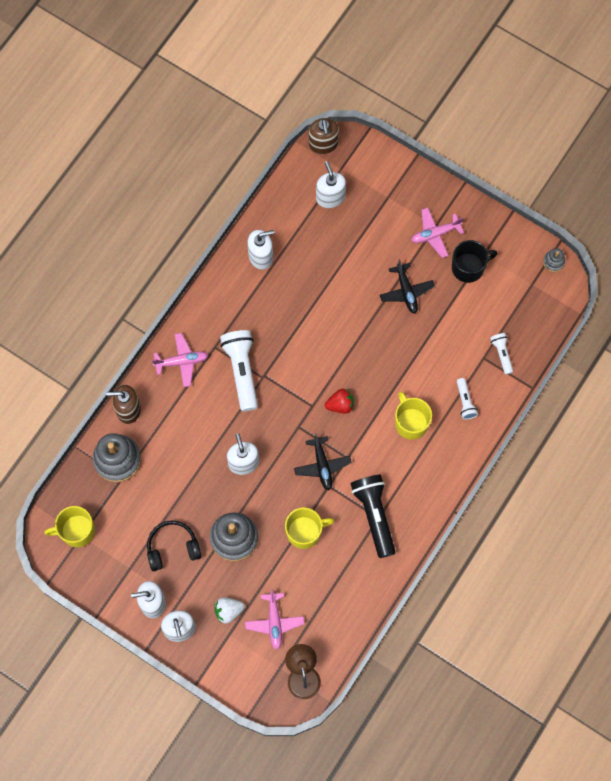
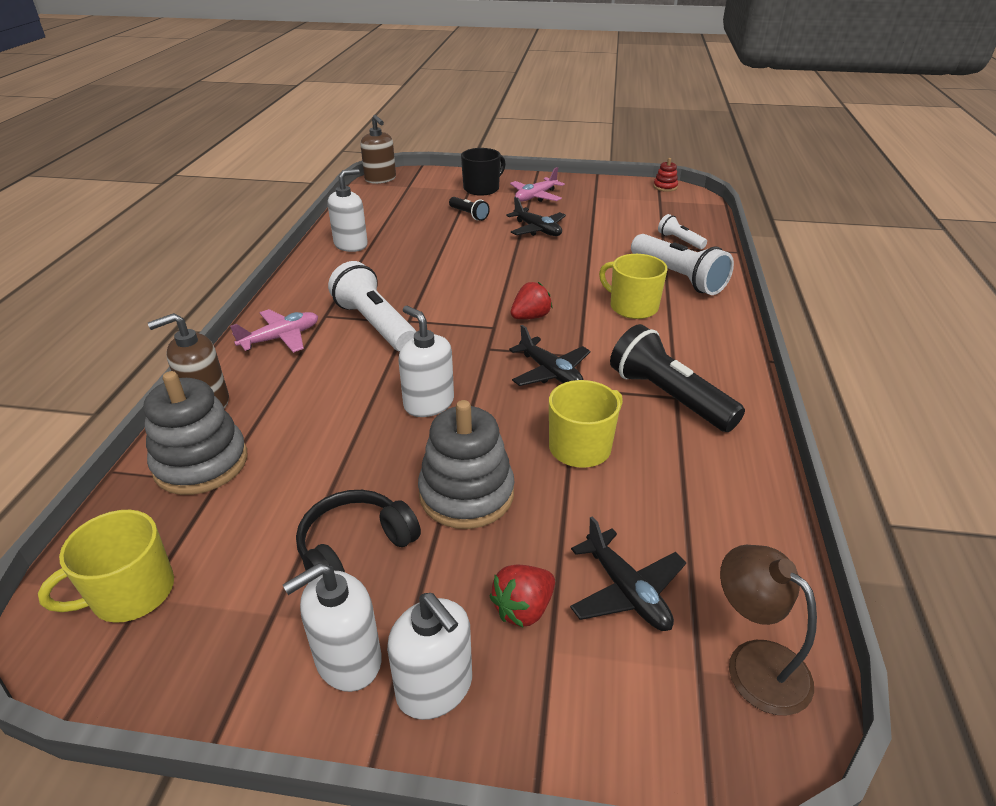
camera: 25 degrees left, 35 degrees down
(228, 611) = (523, 609): white strawberry -> red strawberry
(274, 622) = (626, 591): pink plane -> black plane
(330, 197) = (408, 200): white soap dispenser -> none
(367, 244) = (469, 215): none -> black flashlight
(465, 402) = (678, 277): white flashlight -> white flashlight, size x1.93
(468, 267) = (588, 205): black mug -> black mug (482, 189)
(553, 262) = (665, 187): grey stacking toy -> red stacking toy

